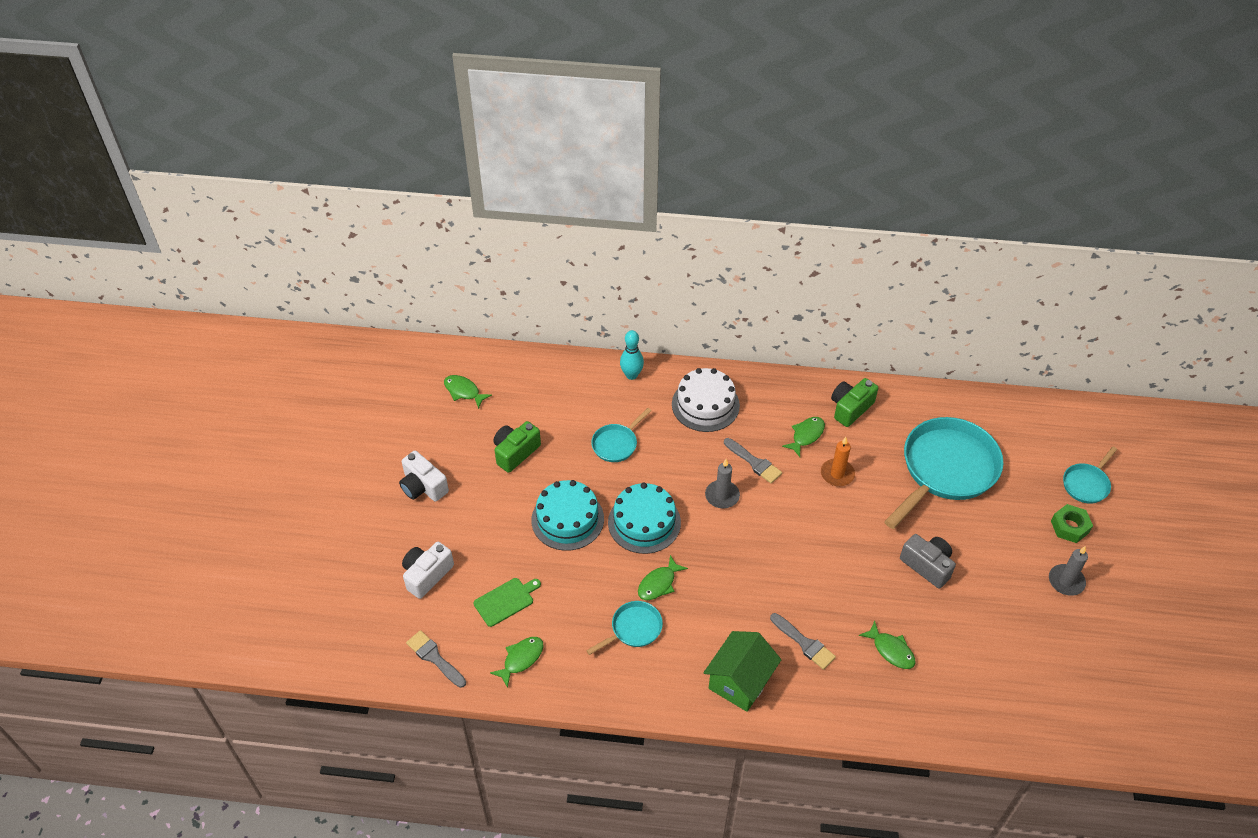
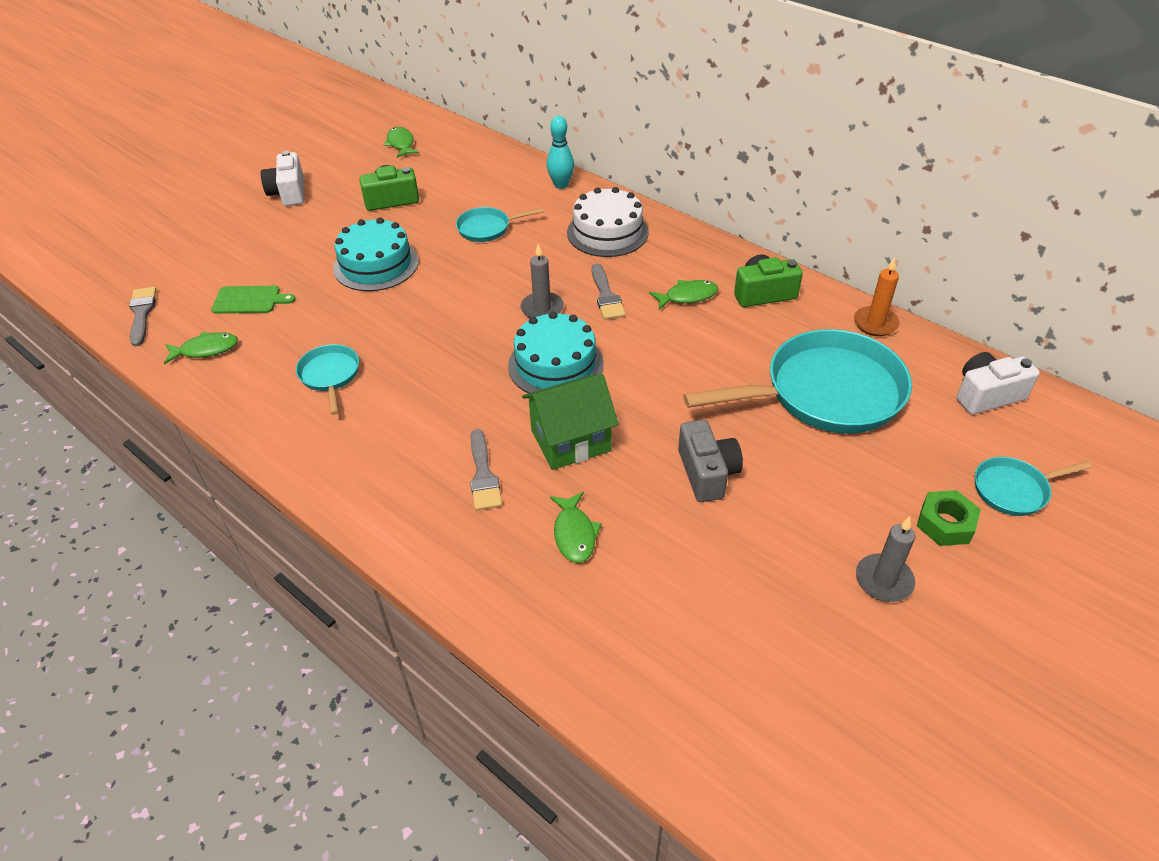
camera: 35 degrees right, 5 degrees down
(427, 575) = (213, 253): white camera -> white camera (987, 395)
(633, 629) = (330, 376): turquoise pan -> turquoise pan turned 105 degrees counterclockwise
(644, 522) = (442, 297): turquoise cake -> turquoise cake (555, 365)
(658, 584) = (397, 351): green fish -> none
(740, 681) = (377, 474): green house -> green house (570, 440)
(837, 474) = (687, 342): orange candle -> orange candle (875, 323)

